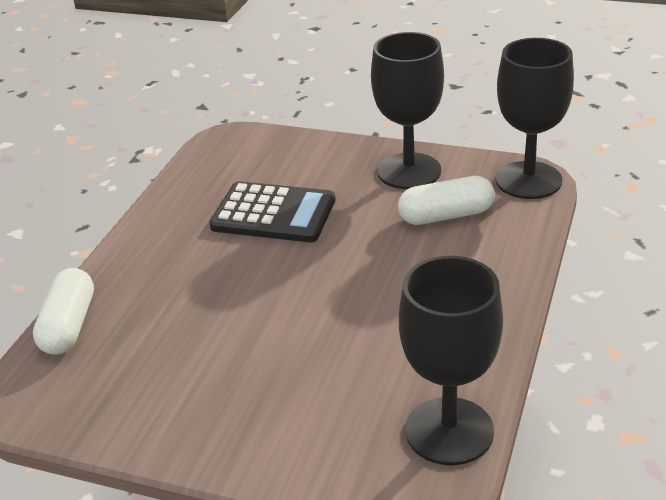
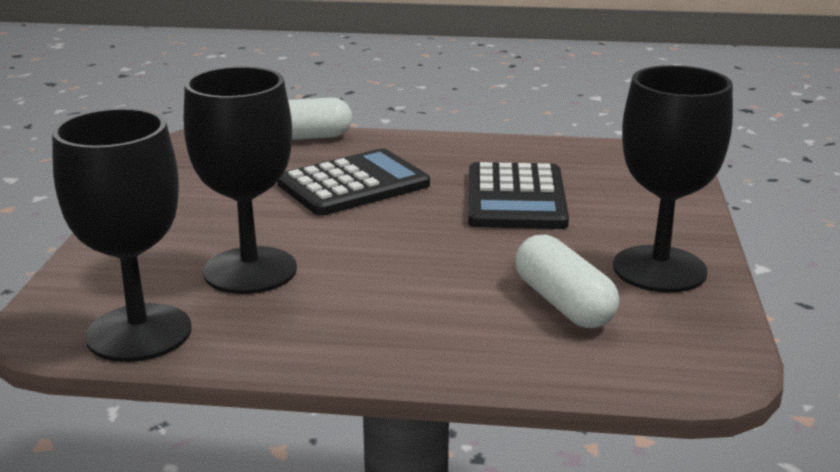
camera: 75 degrees right, 10 degrees down
(205, 297) = (353, 184): none -> black calculator
(528, 180) = (696, 365): black goblet -> black goblet (250, 270)

